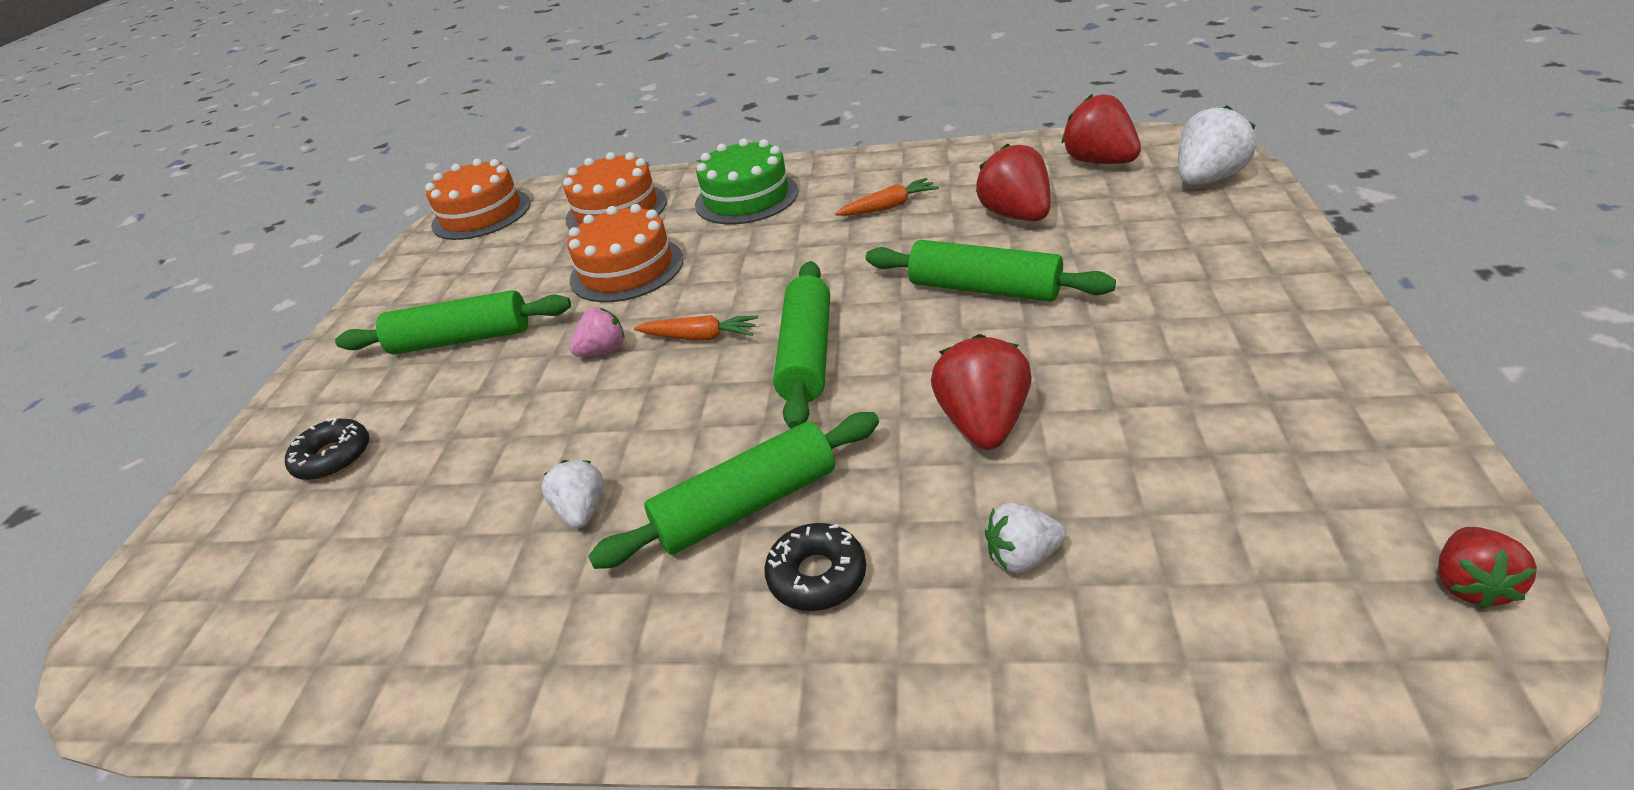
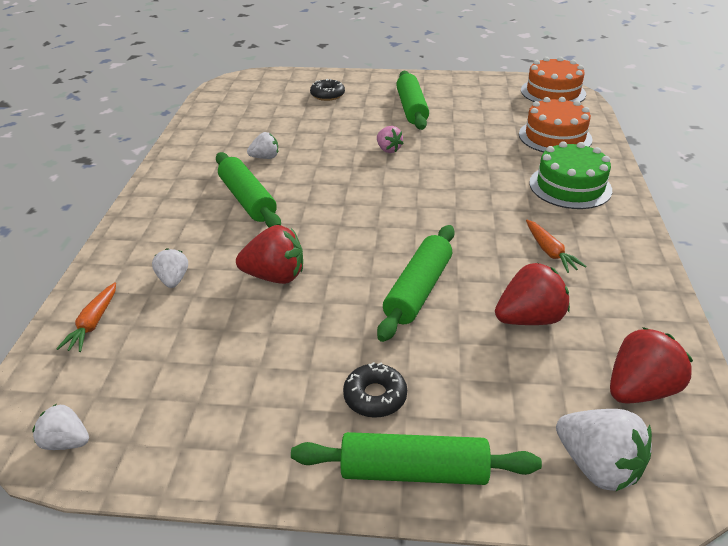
camera: 85 degrees right, 0 degrees up
(627, 269) = (474, 148): orange cake -> none
(700, 337) = (392, 178): orange carrot -> orange carrot (93, 323)
(807, 355) = (362, 215): green rolling pin -> green rolling pin (414, 471)
(817, 575) = (194, 220): black donut -> black donut (375, 396)
(1469, 584) = (66, 442): red strawberry -> white strawberry

